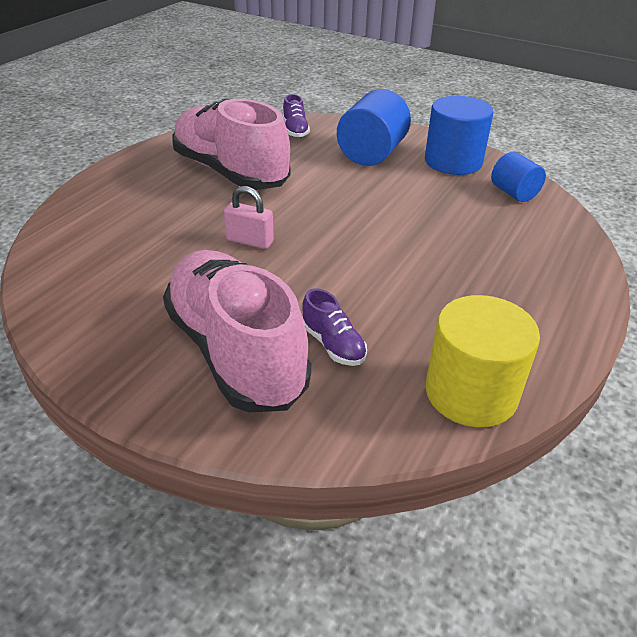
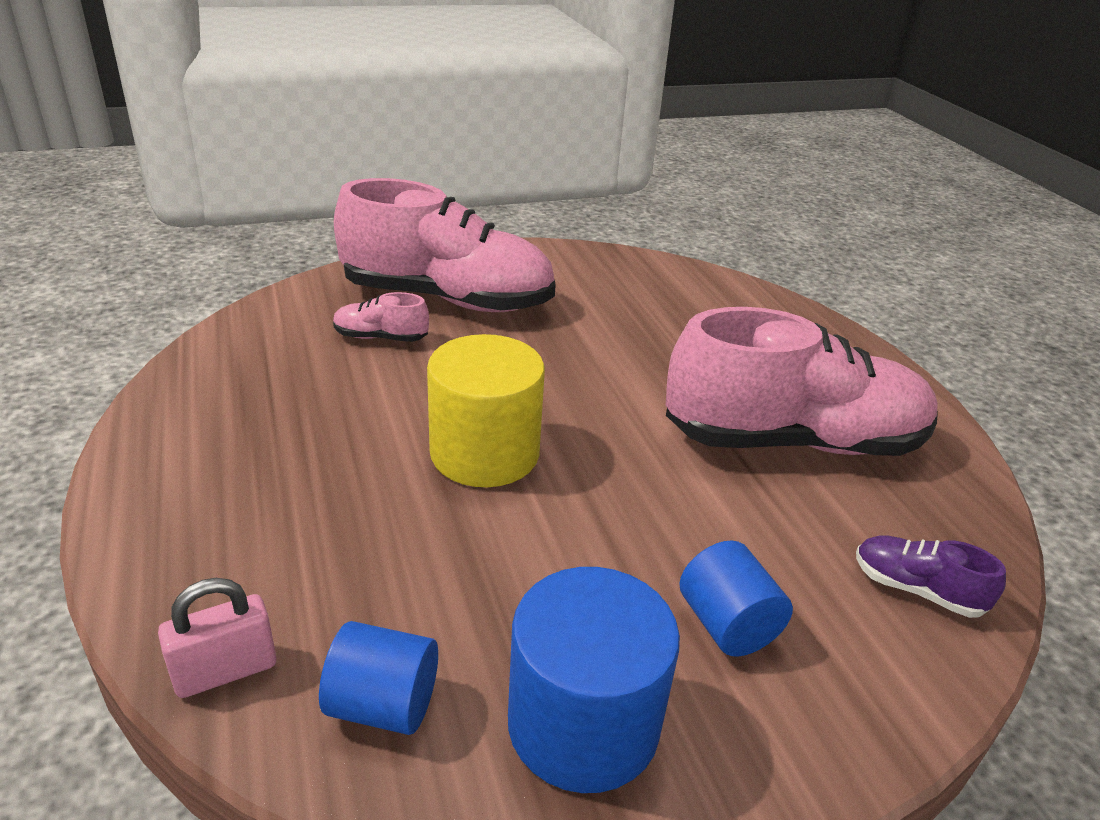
camera: 130 degrees right, 5 degrees down
(250, 241) = (598, 375): pink padlock -> pink padlock (225, 671)
(333, 344) = (381, 337): purple shoe -> pink shoe
(372, 154) = (727, 625): blue cylinder -> blue cylinder, size x0.60
(471, 393) = (220, 362): yellow cylinder -> yellow cylinder (484, 453)

